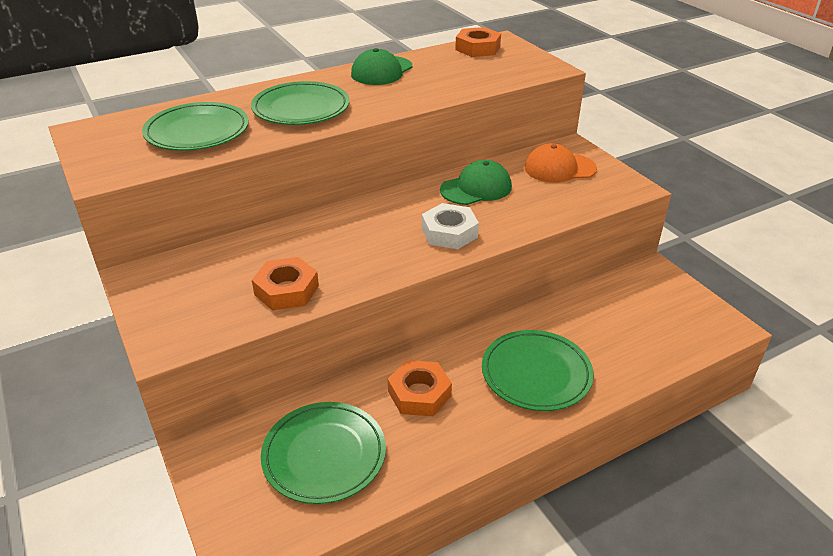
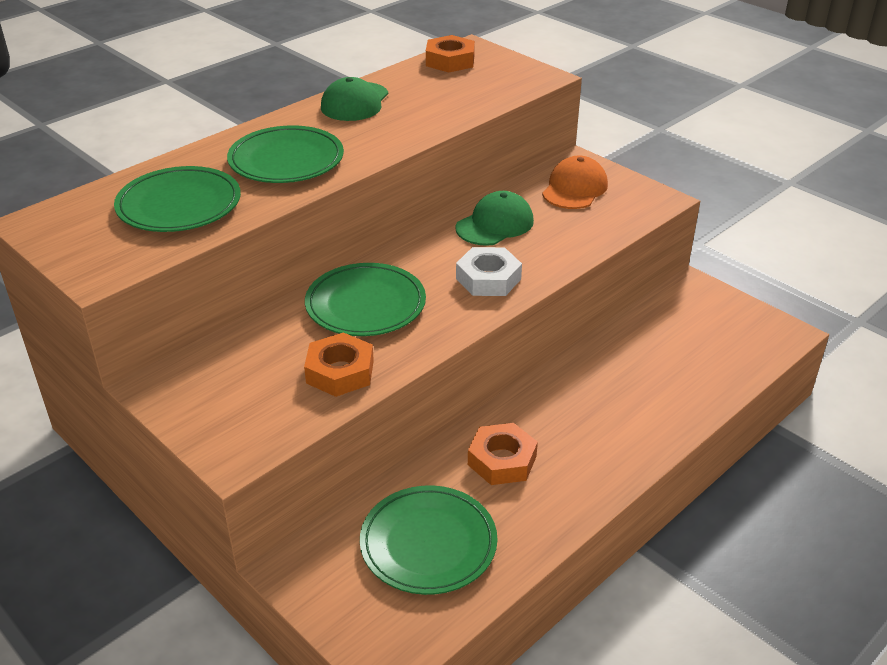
camera: 15 degrees left, 0 degrees up
(536, 373) = (614, 416): green plate -> green plate (365, 304)
(559, 168) = (574, 188): orange cap -> orange cap turned 135 degrees clockwise

